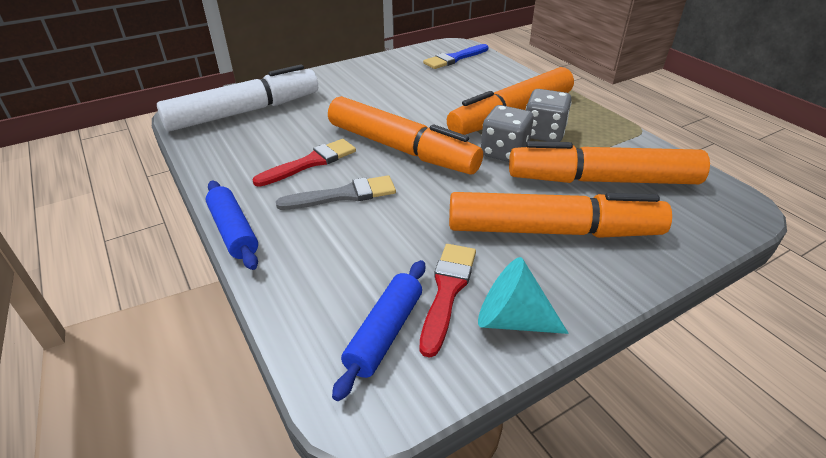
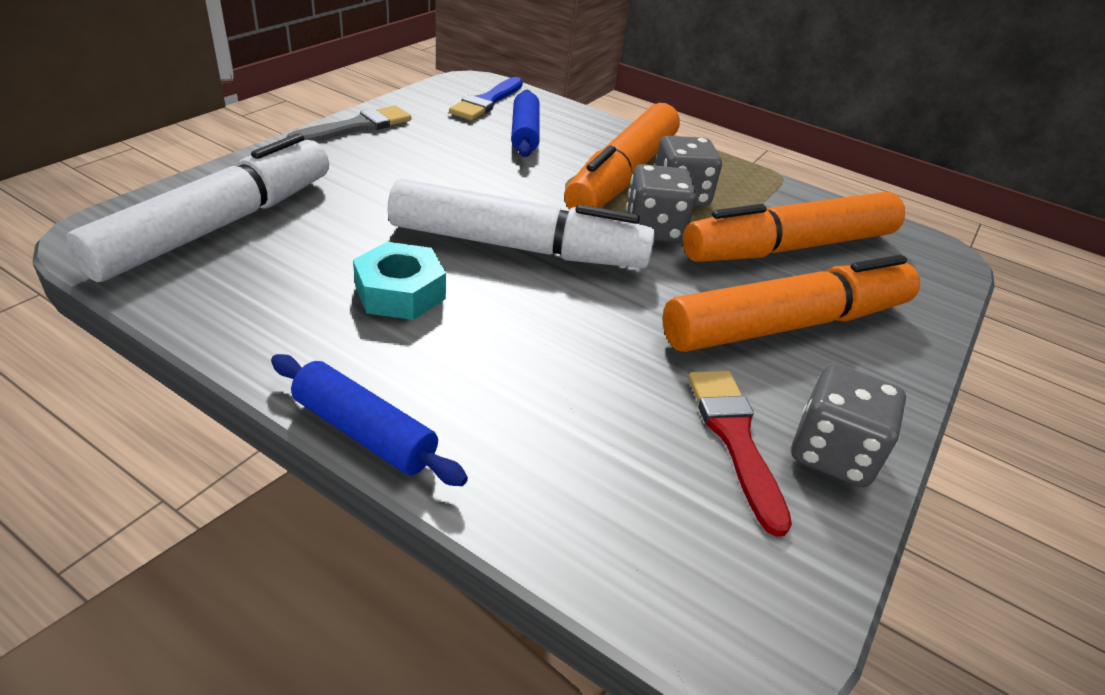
camera: 30 degrees left, 0 degrees up
(310, 162) = (400, 292): red brush -> turquoise nut
(344, 195) = (491, 333): grey brush -> grey brush (356, 127)
(384, 333) = (705, 521): blue rolling pin -> blue rolling pin (524, 133)
(401, 149) = (518, 247): orange marker -> white marker
(511, 319) = (833, 453): turquoise cone -> grey dice

